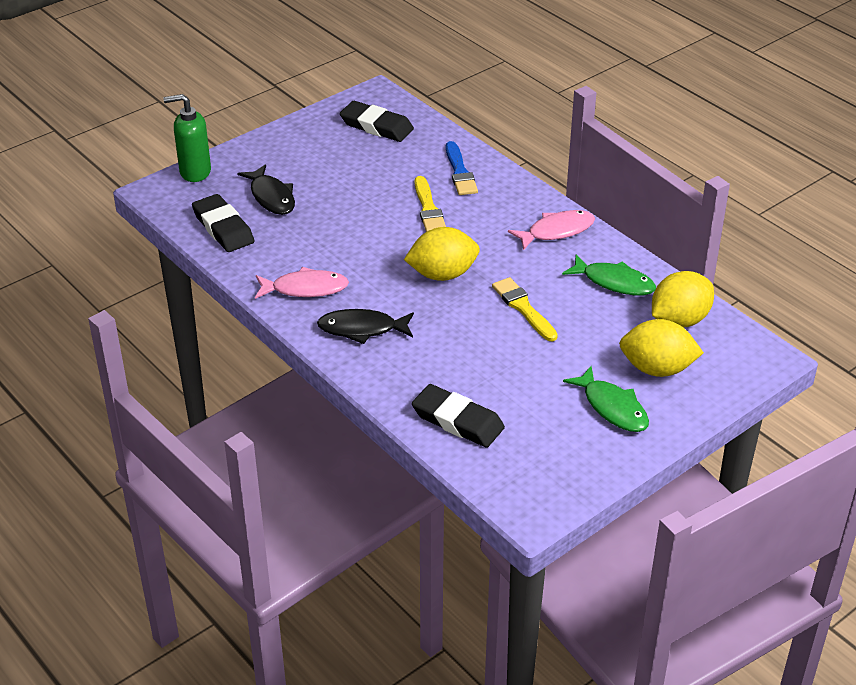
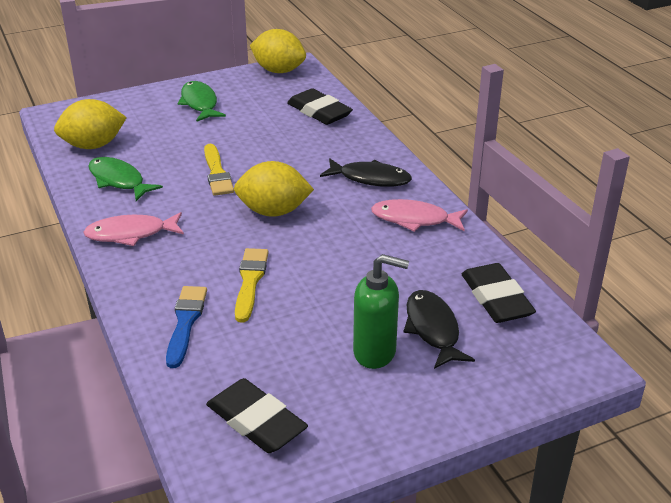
camera: 165 degrees left, 5 degrees down
(195, 172) = (533, 386): green soap dispenser -> green soap dispenser (375, 352)
(657, 369) = (145, 119): yellow lemon -> yellow lemon (278, 71)

